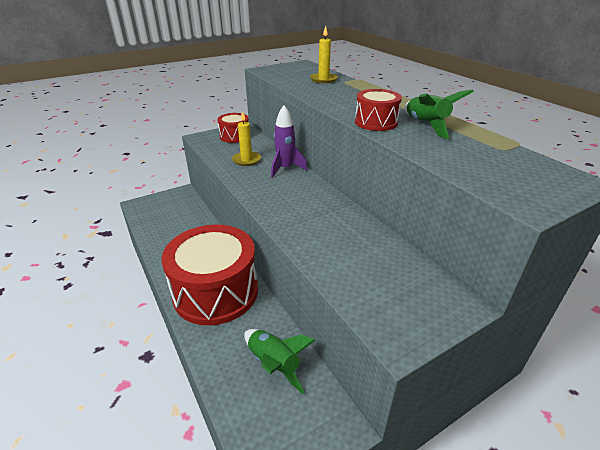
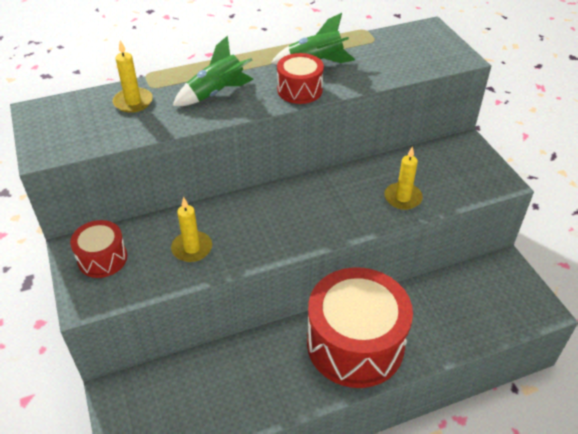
camera: 80 degrees left, 10 degrees up
(274, 364) = (451, 299): green rocket -> green rocket (216, 93)
(285, 169) = (231, 212): purple rocket -> none
(333, 252) = (403, 198): none -> yellow candle

